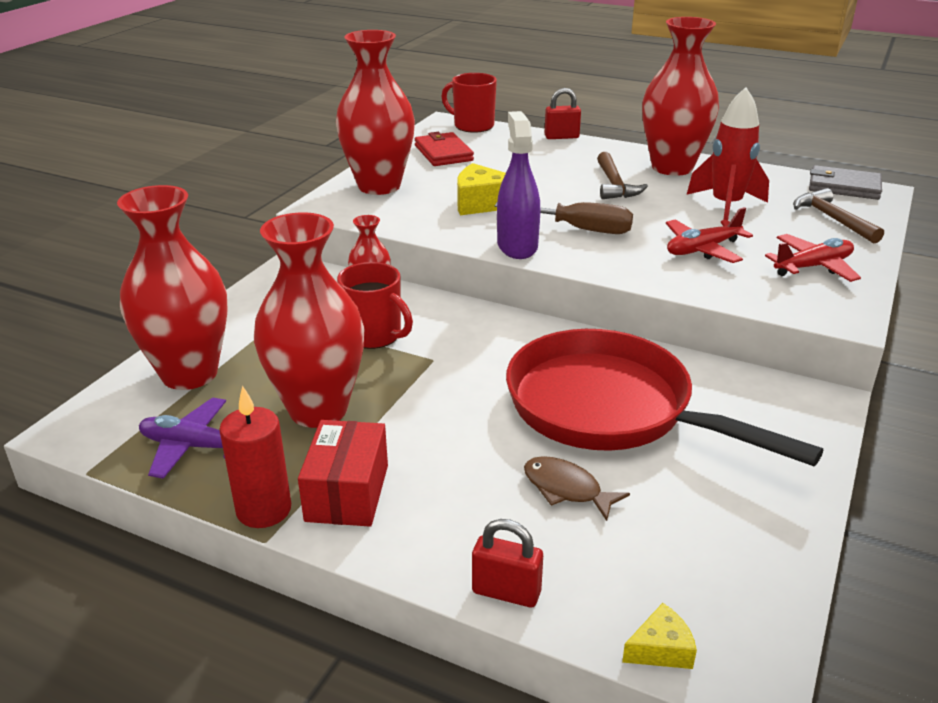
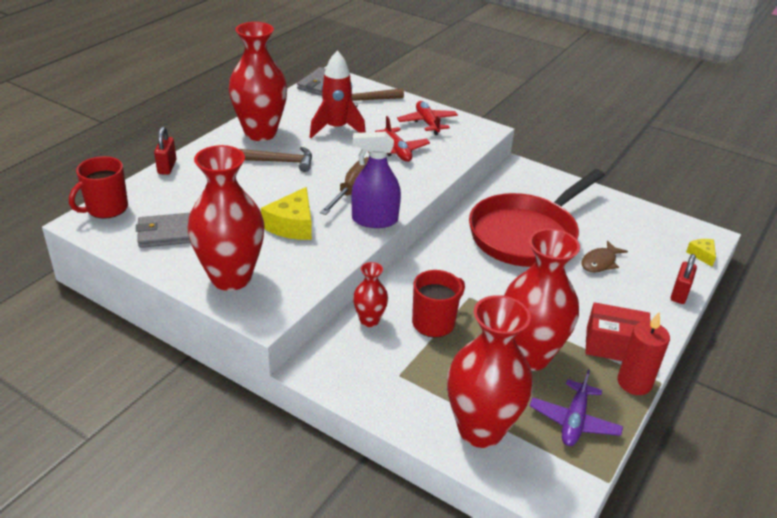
camera: 85 degrees left, 5 degrees up
(443, 153) = (169, 233): red wallet -> grey wallet

